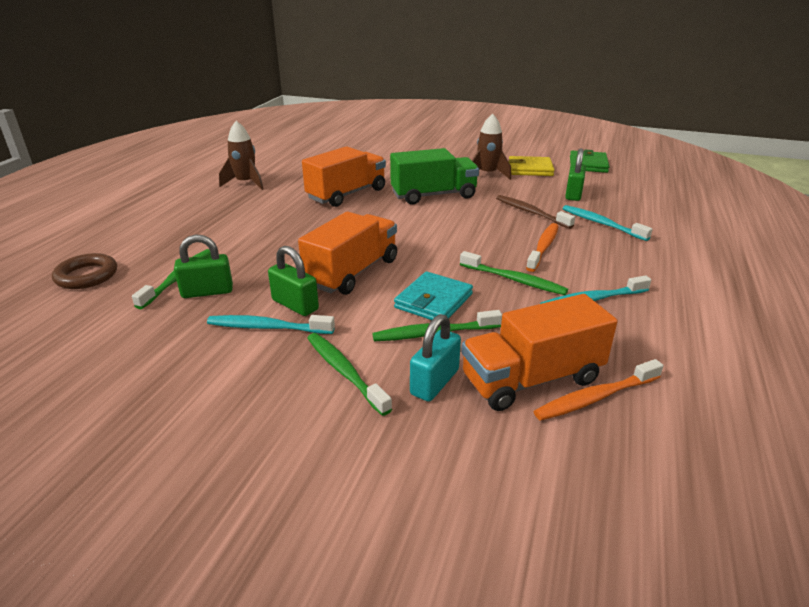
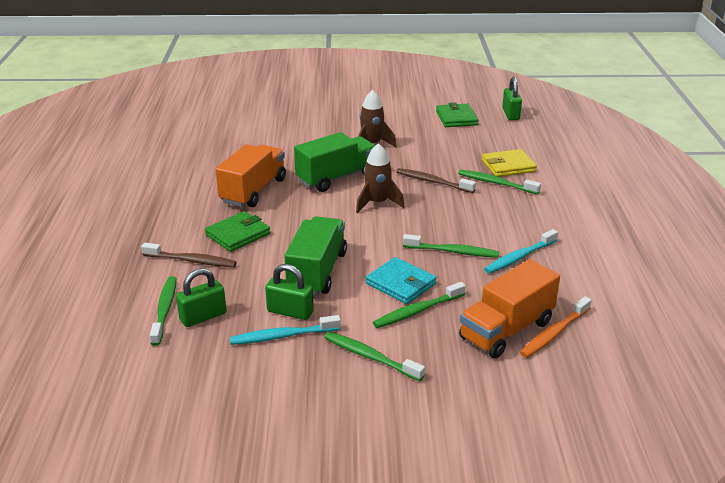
camera: 20 degrees left, 0 degrees up
(87, 276) = (72, 326): brown ring -> none
(242, 241) = (191, 261): none -> brown toothbrush
(246, 183) = (140, 195): brown rocket -> brown rocket (377, 203)
(303, 226) = (238, 234): none -> green wallet
(352, 272) = (317, 272): orange truck -> green truck
(433, 301) = (400, 284): turquoise wallet -> turquoise wallet turned 60 degrees counterclockwise
(434, 382) = (441, 348): turquoise padlock -> none
(530, 169) = (407, 132): yellow wallet -> yellow wallet (508, 166)
(543, 247) = (460, 216): orange toothbrush -> none
(573, 194) = (459, 155): green padlock -> green padlock (510, 114)
(601, 224) = (496, 183): turquoise toothbrush -> green toothbrush

